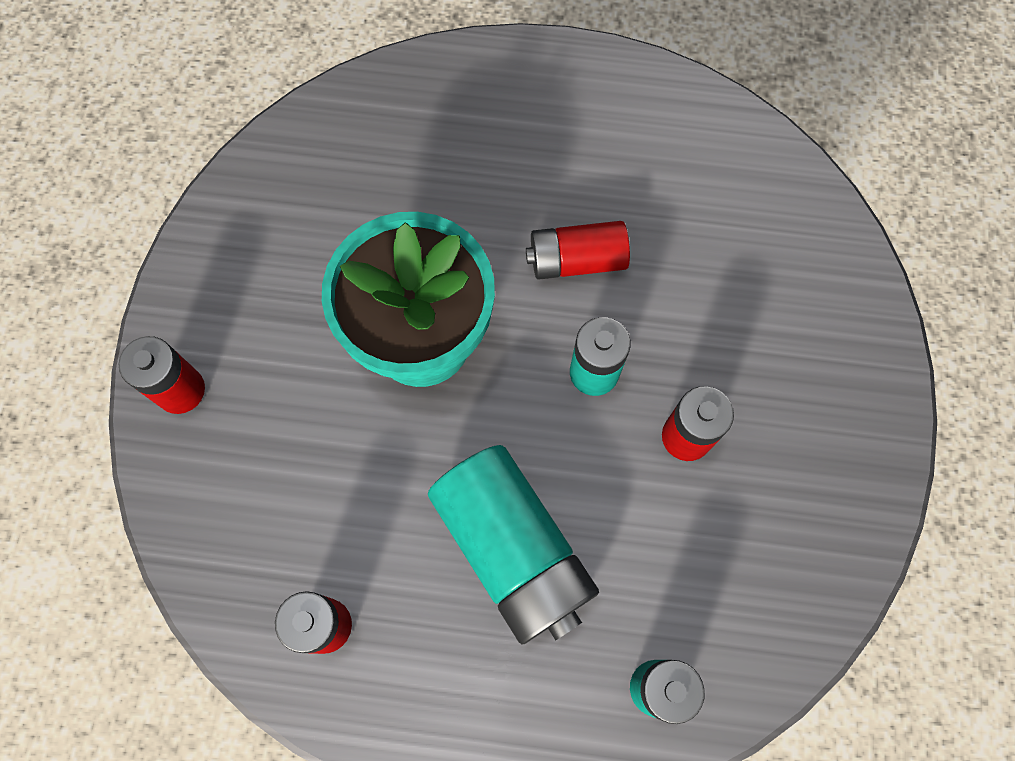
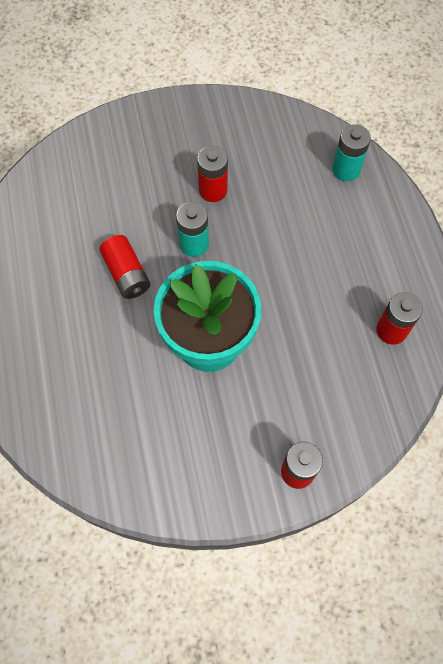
camera: 110 degrees left, 5 degrees down
(512, 550) = (309, 253): turquoise battery -> none

